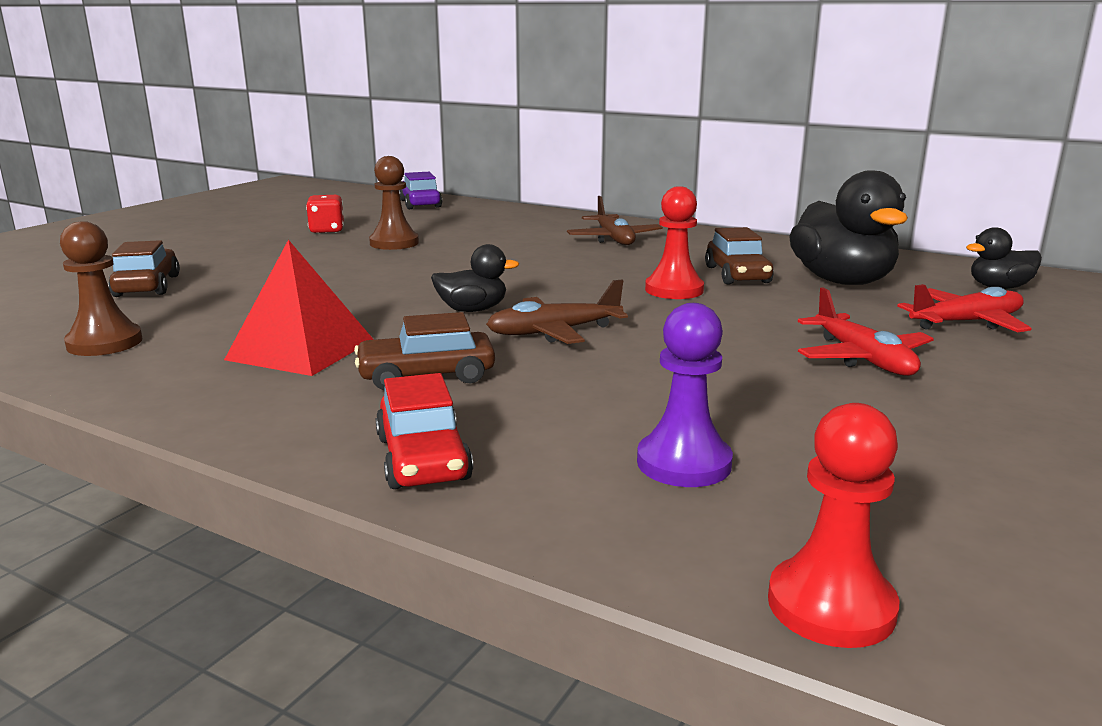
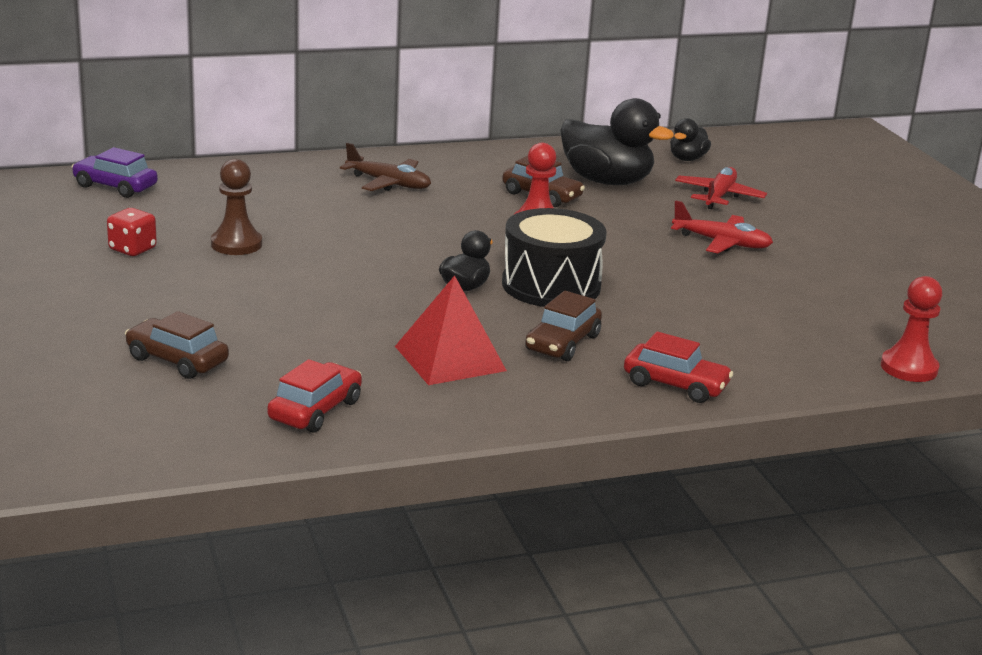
camera: 50 degrees left, 5 degrees up
(104, 343) = (315, 410): brown pawn -> red car
(553, 332) = (551, 285): brown plane -> black drum
(684, 463) = (769, 336): purple pawn -> none

